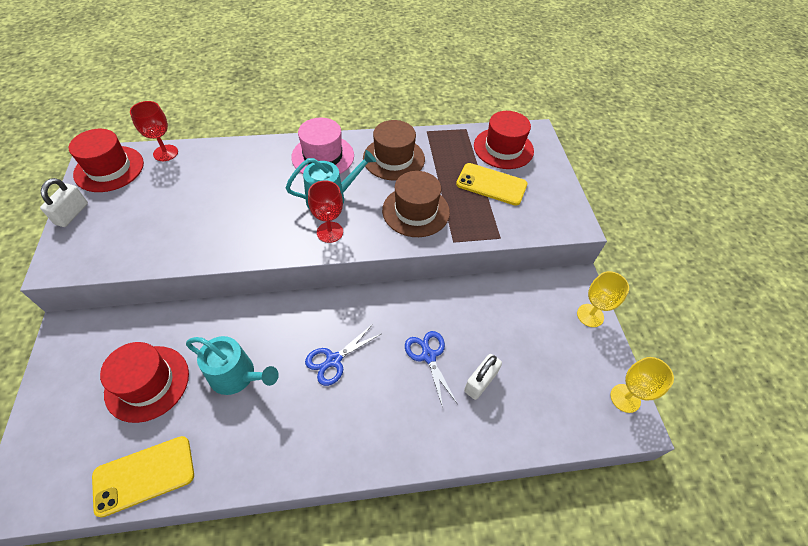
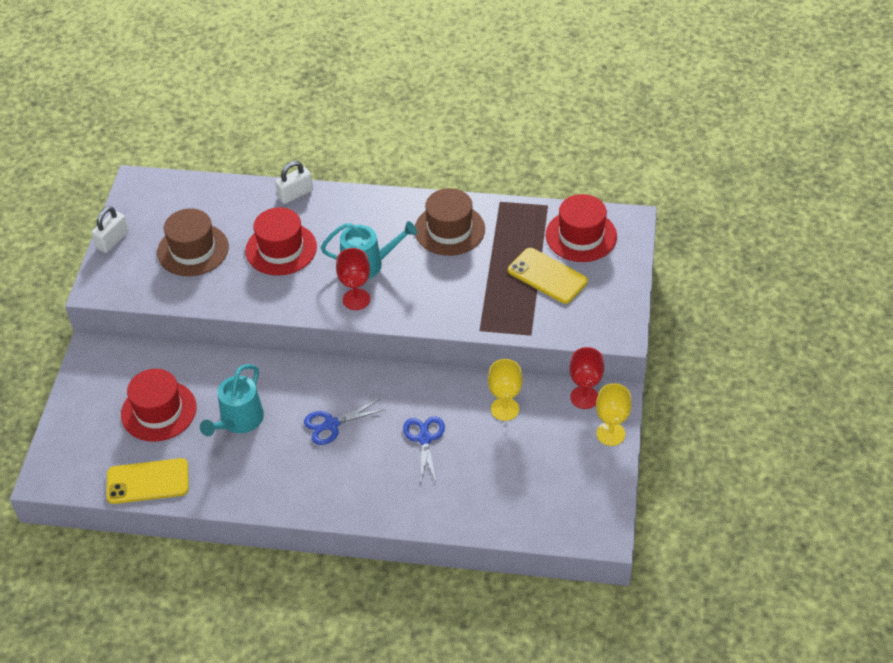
camera: 20 degrees right, 5 degrees down
(109, 169) = (151, 197): red hat -> red hat (281, 249)
(165, 153) = (209, 187): red goblet -> red goblet (584, 397)
(237, 376) = (239, 420): turquoise watering can -> turquoise watering can turned 75 degrees clockwise
(323, 156) = (372, 215): pink hat -> none
(416, 211) = (452, 292): brown hat -> brown hat (193, 250)
(480, 382) = (466, 471): white padlock -> white padlock (295, 194)
(625, 398) = (606, 513): yellow goblet -> yellow goblet (504, 409)

